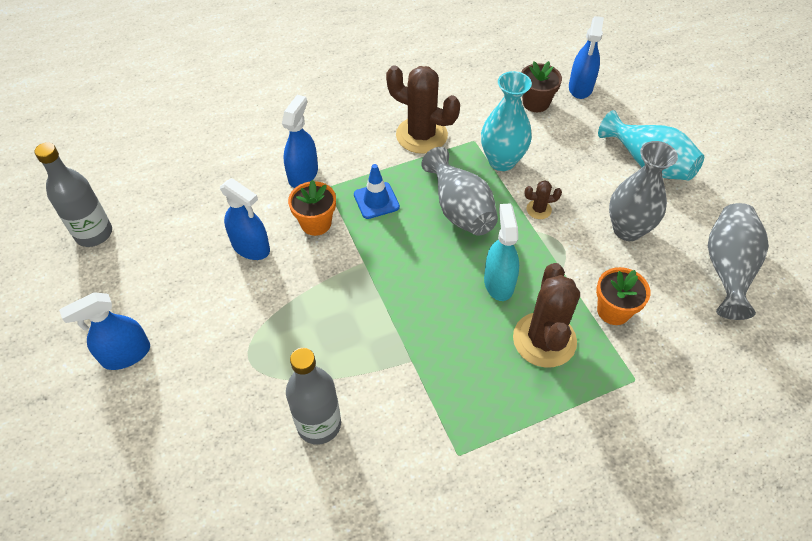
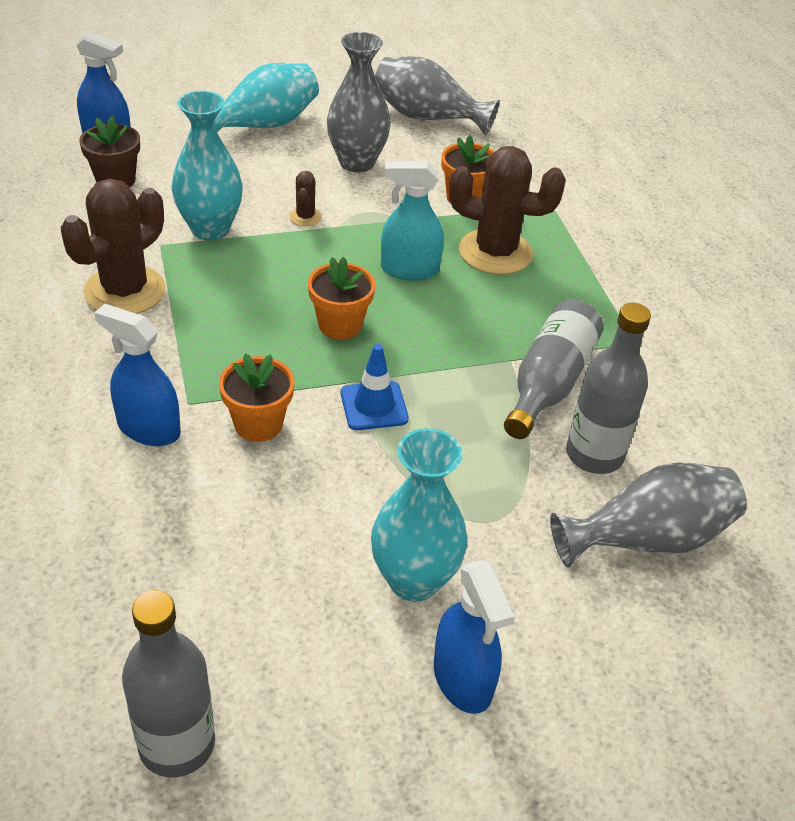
camera: 85 degrees left, 10 degrees down
(197, 321) = (414, 580): none -> turquoise vase
(251, 247) = (282, 505): blue spray bottle -> none
(376, 200) = (236, 355): blue traffic cone -> blue traffic cone (374, 406)
(391, 389) = (549, 383): none -> grey bottle
(421, 249) = (340, 325): none -> orange flower pot
(460, 209) = (281, 280): grey vase -> grey vase (647, 538)

